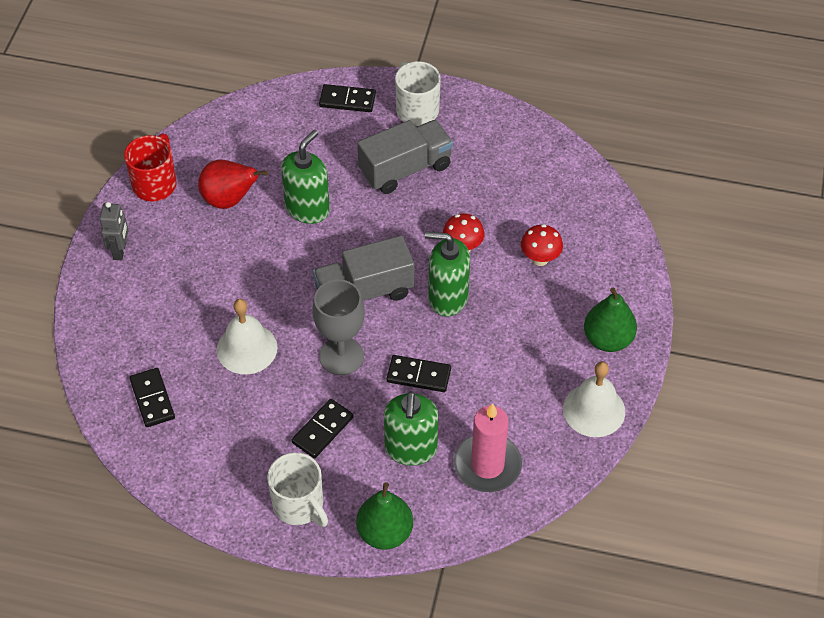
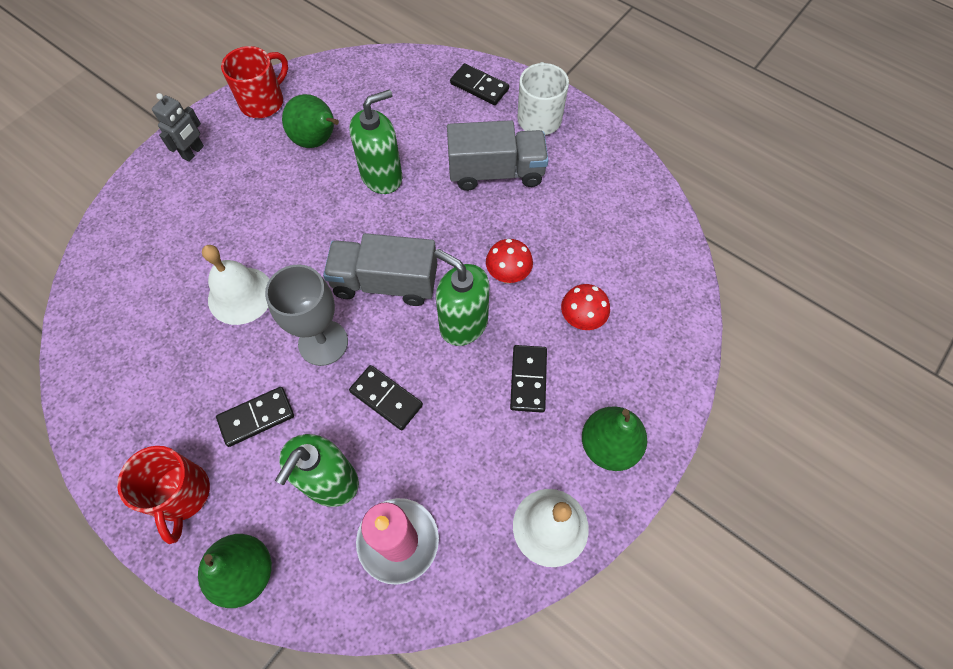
camera: 25 degrees right, 10 degrees up
(152, 399) = (123, 310): black domino -> black domino (528, 379)
(229, 200) = (317, 141): red pear -> green pear
(299, 505) = (181, 494): white mug -> red mug

